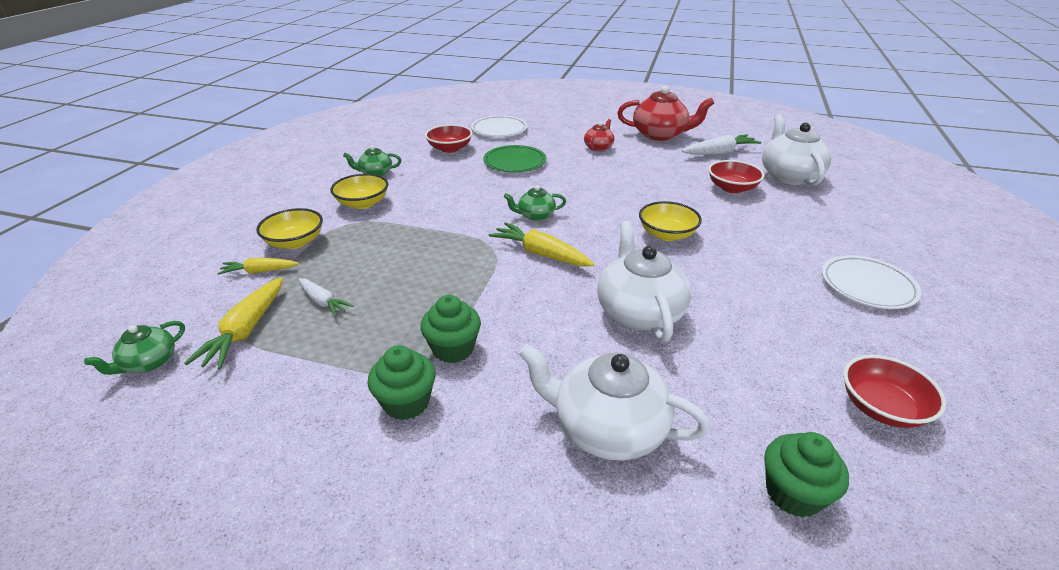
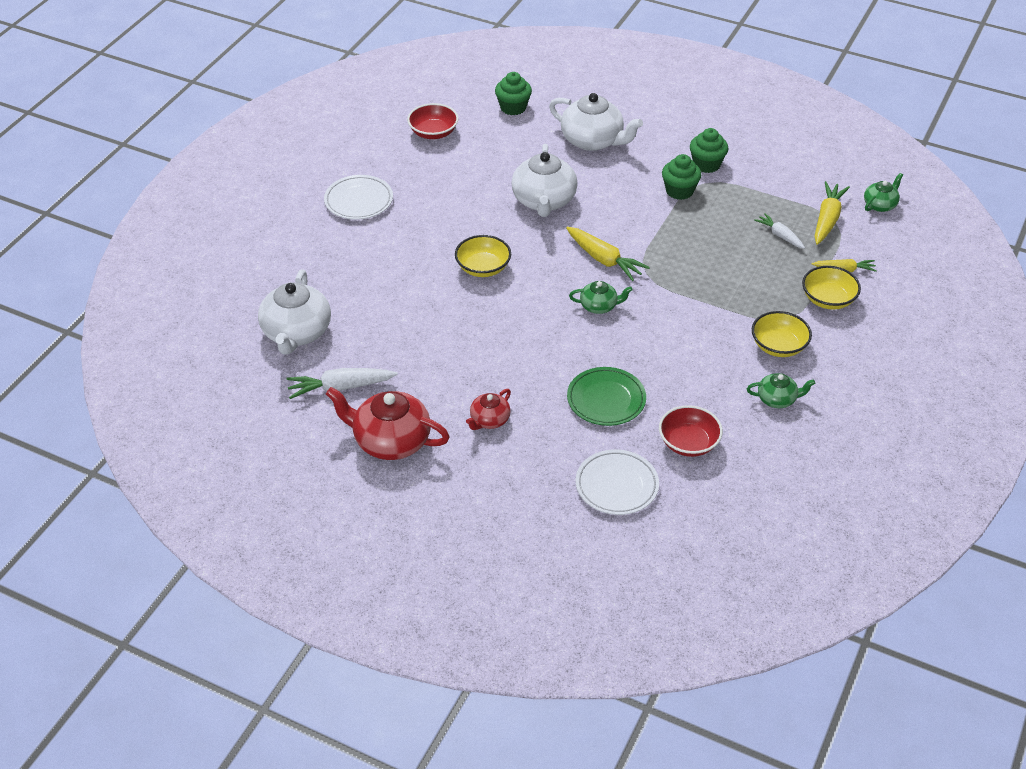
camera: 170 degrees left, 10 degrees up
(732, 188) = (376, 321): red bowl -> none

